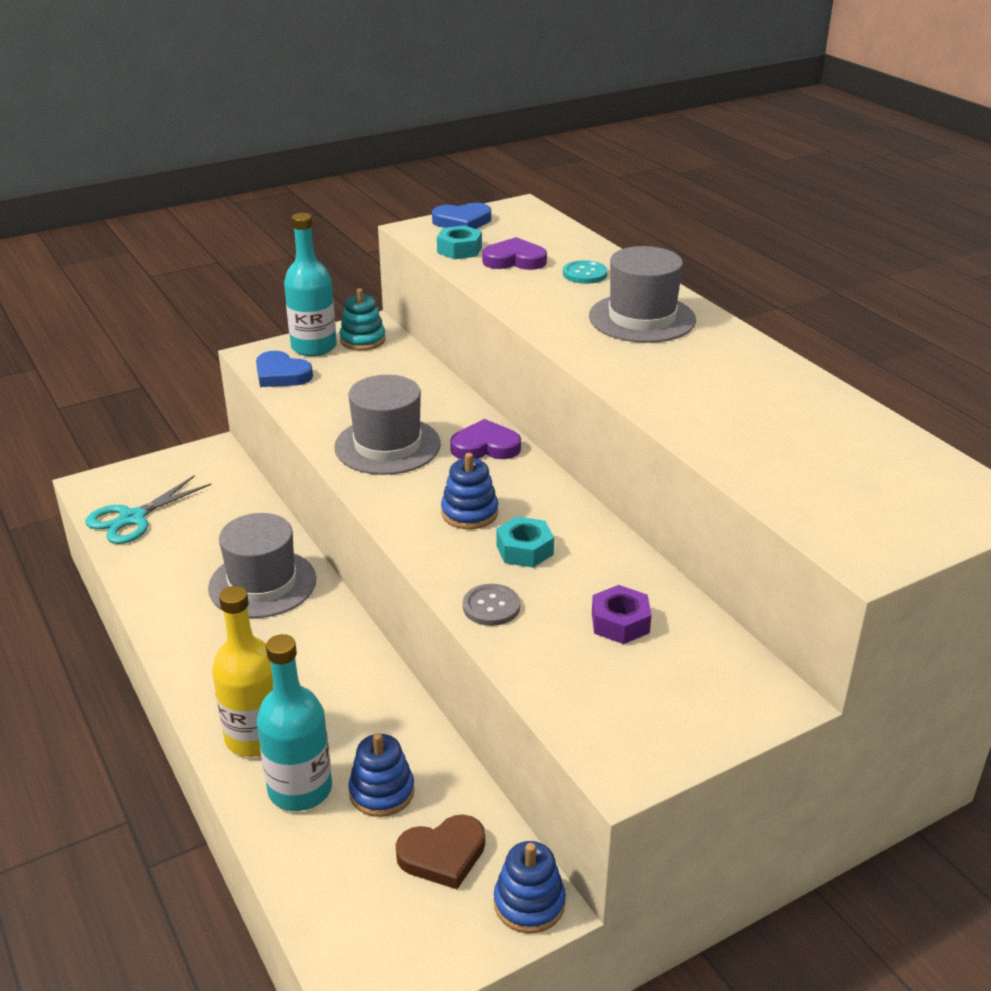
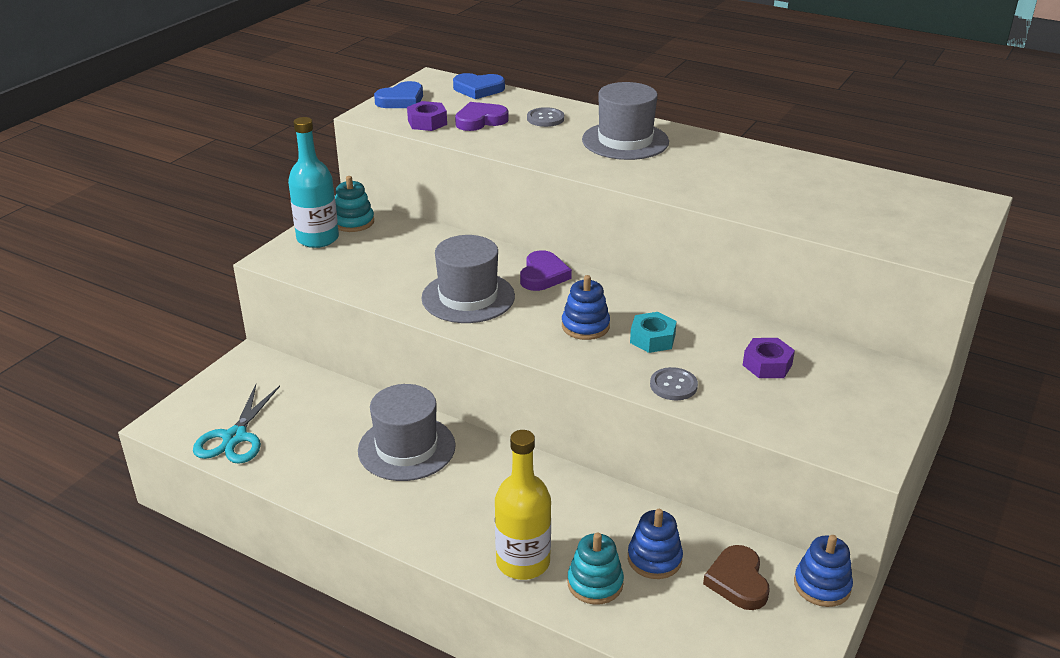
camera: 30 degrees left, 0 degrees up
(281, 374) = (315, 268): blue heart -> blue heart (478, 89)
(300, 789) = (595, 583): turquoise bottle -> turquoise stacking toy
(443, 855) = (738, 581): brown heart -> brown heart turned 135 degrees clockwise
(459, 250) = (427, 122): turquoise nut -> purple nut
(485, 446) = (543, 275): purple heart -> purple heart turned 135 degrees clockwise
(584, 274) = (545, 118): turquoise button -> grey button

